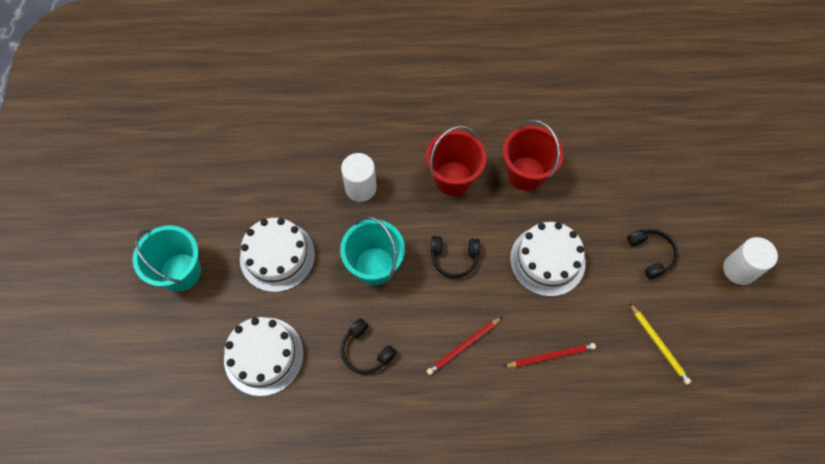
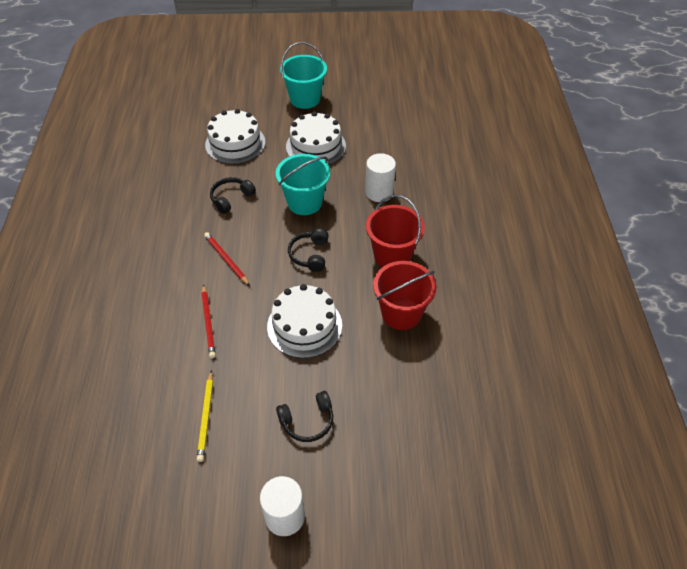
camera: 90 degrees right, 15 degrees down
(659, 345) = (206, 417): yellow pencil -> yellow pencil turned 60 degrees counterclockwise

